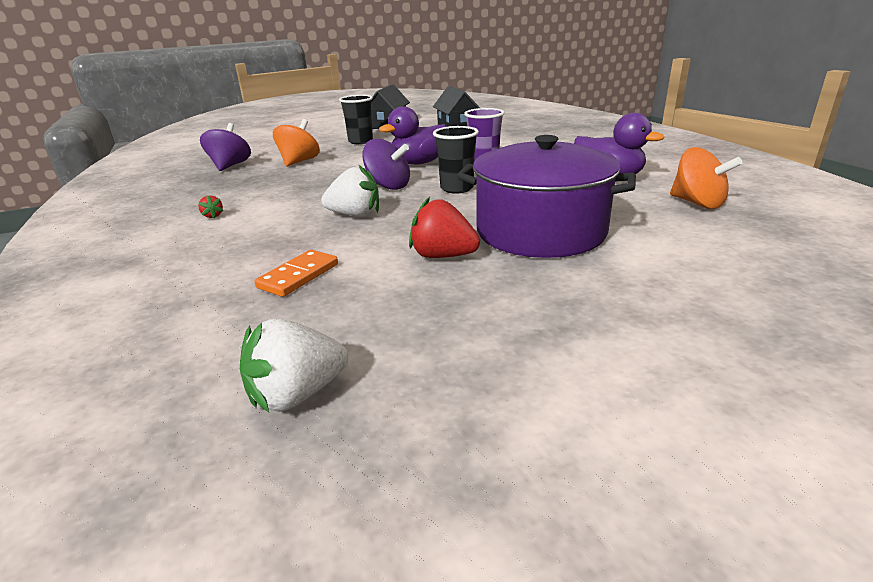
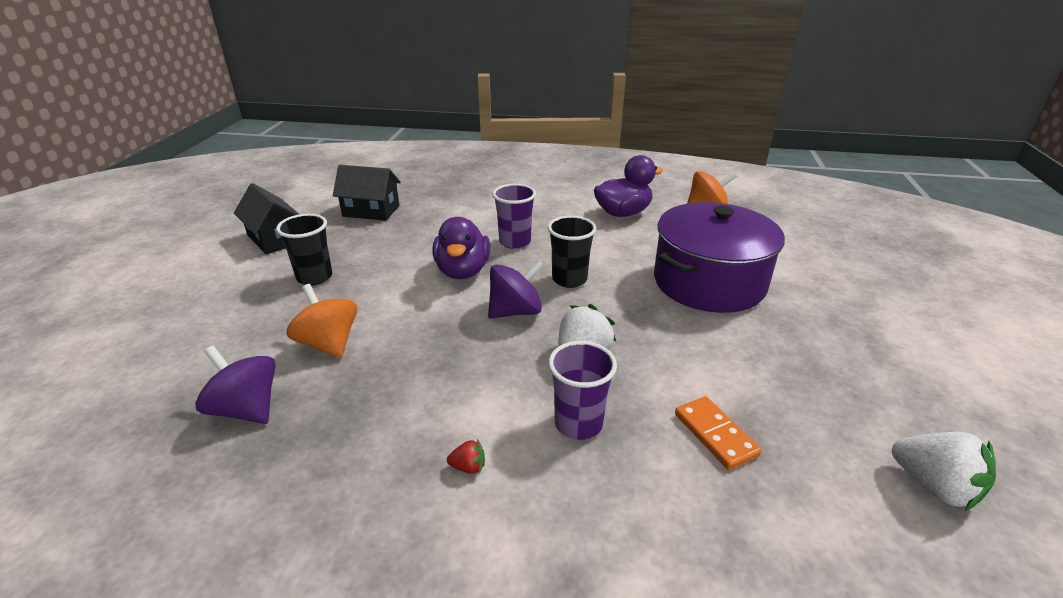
camera: 60 degrees left, 5 degrees up
(274, 231) = (578, 424): none -> purple cup
(297, 395) = (934, 486): white strawberry -> white strawberry turned 45 degrees counterclockwise
(442, 256) = (725, 341): red strawberry -> none

